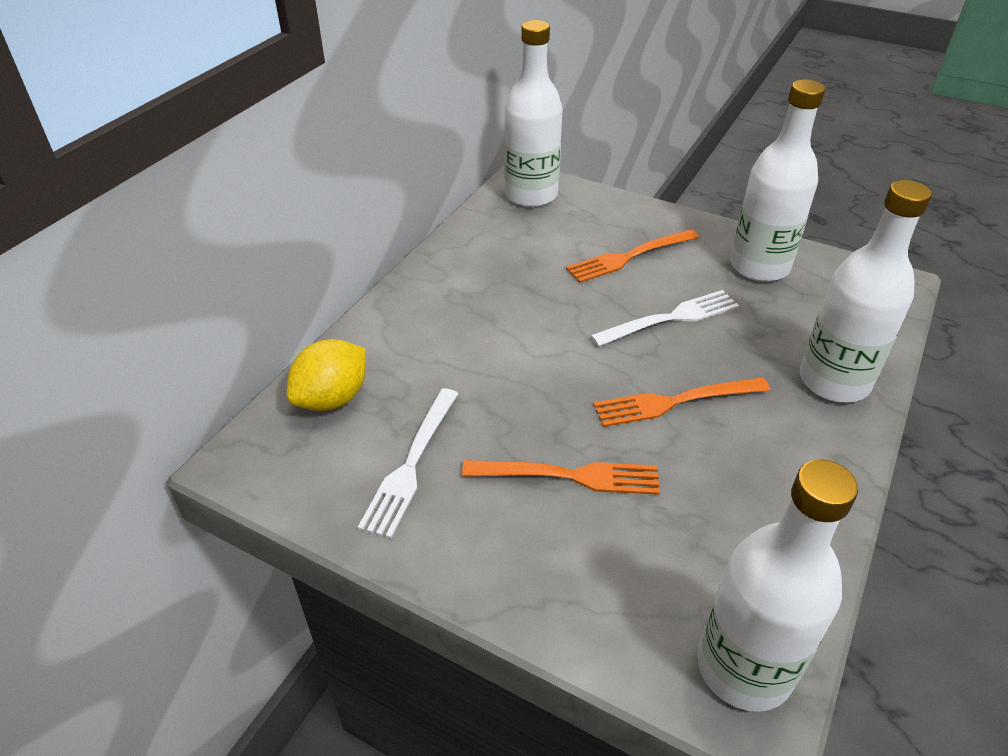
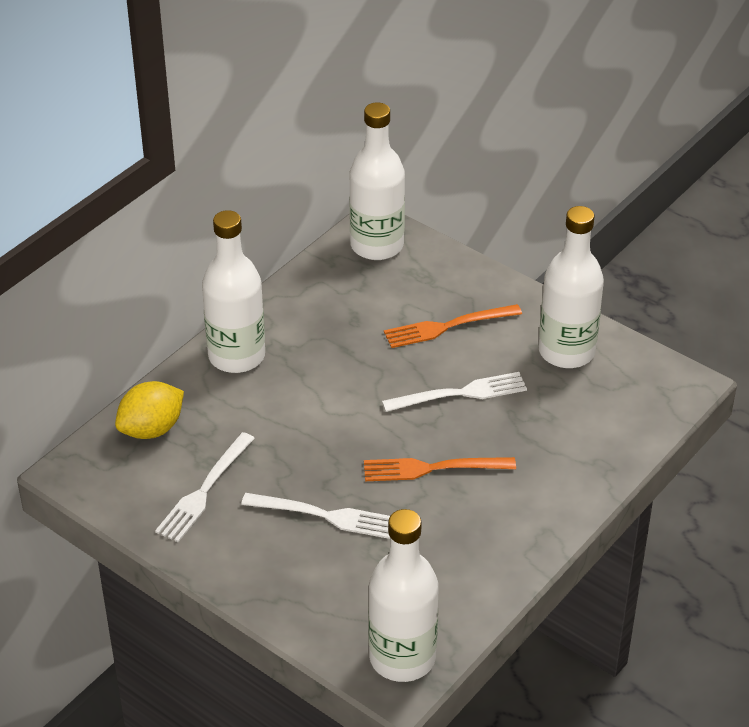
camera: 10 degrees right, 0 degrees up
(570, 476) = (325, 515): orange fork -> white fork
(834, 381) = (576, 468): white bottle -> white bottle (236, 356)

